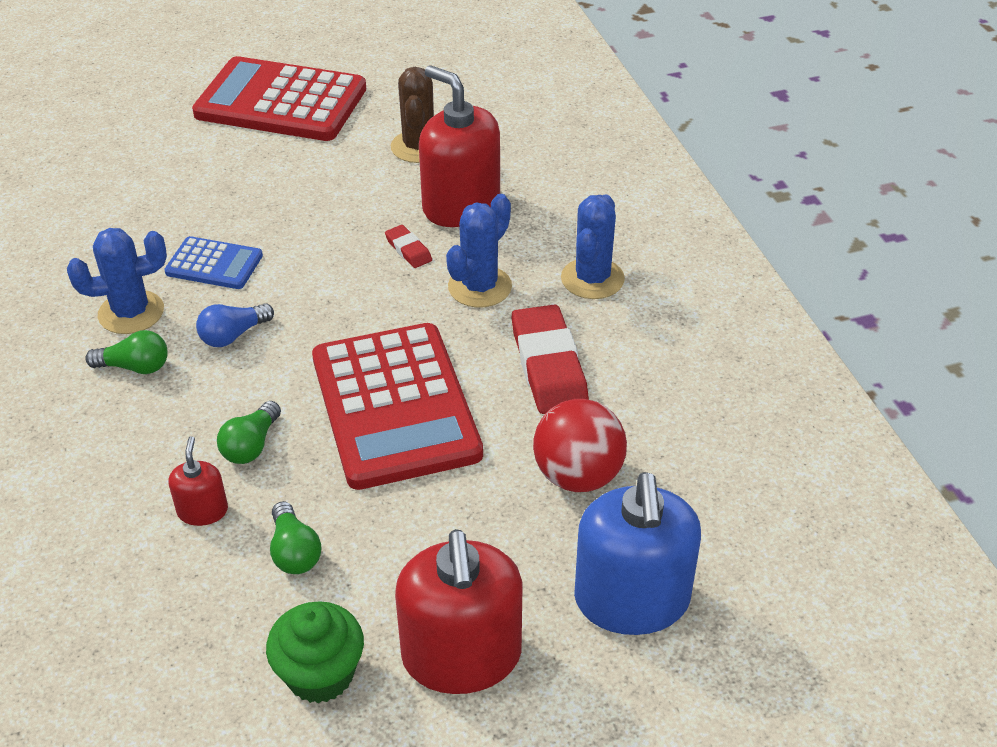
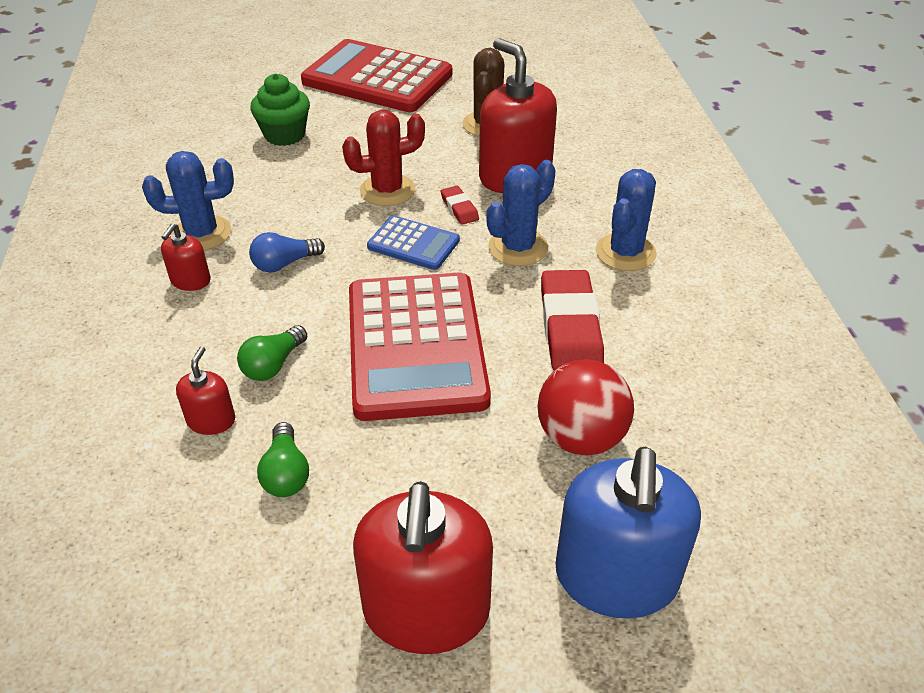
camera: 10 degrees right, 0 degrees up
(135, 367) = (190, 281): green light bulb -> red soap dispenser
(214, 264) = (285, 201): blue calculator -> blue calculator (413, 244)
(320, 674) = (278, 606): green cupcake -> green cupcake (284, 135)
(325, 238) = (387, 190): none -> red cactus

